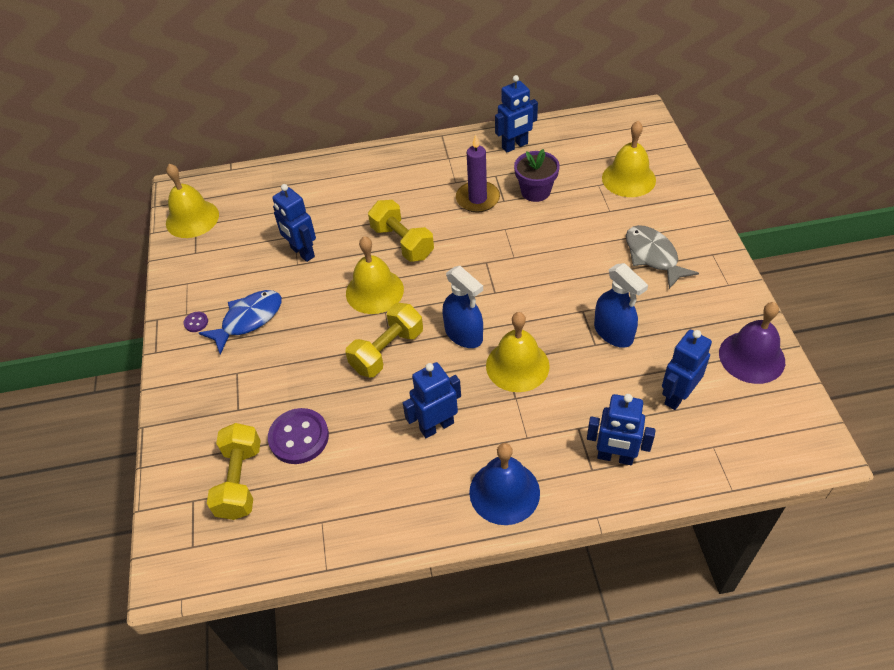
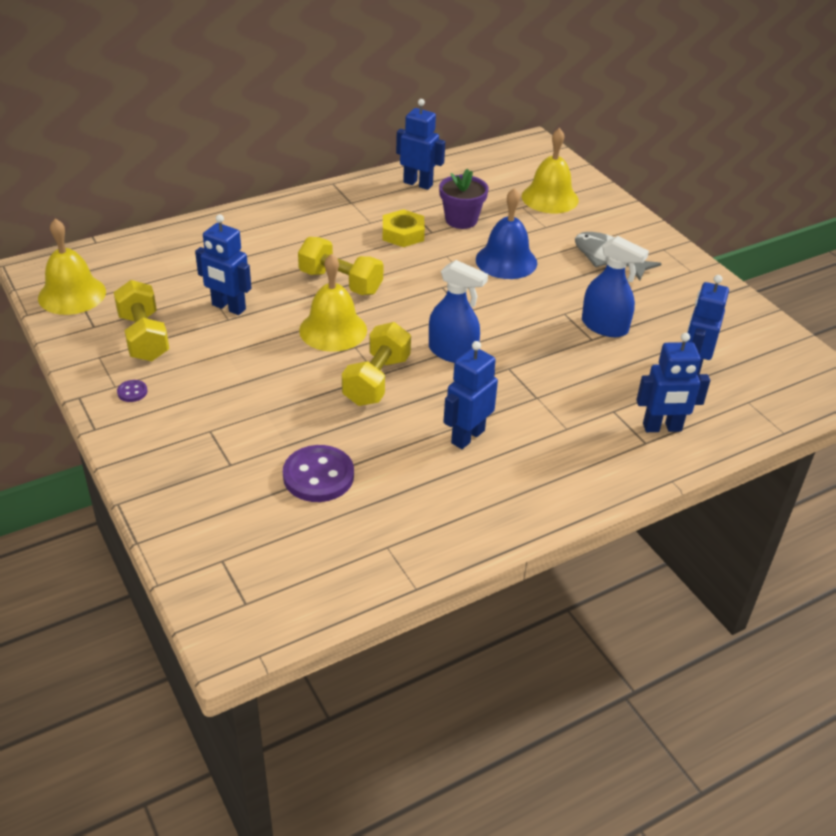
camera: 25 degrees left, 10 degrees down
(240, 481) = (270, 529): yellow dumbbell -> yellow dumbbell (144, 337)
(248, 320) = (197, 379): blue fish -> none
(477, 199) = (403, 234): purple candle -> yellow nut
(504, 492) = (569, 479): blue bell -> blue bell (506, 261)
(515, 146) = (418, 184): blue robot -> blue robot turned 105 degrees counterclockwise
(517, 365) = (523, 369): yellow bell -> none
(751, 357) = (744, 325): purple bell -> none

